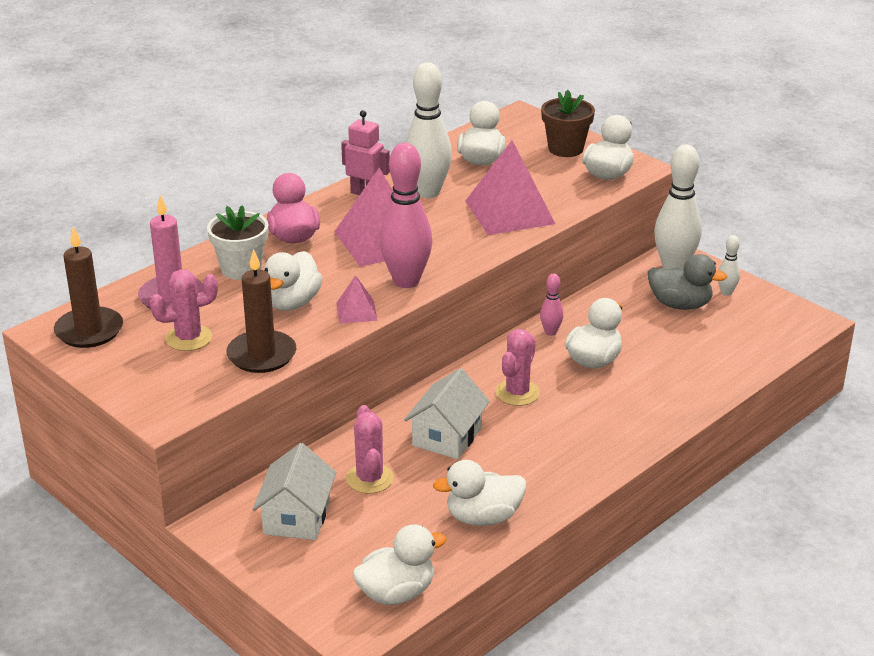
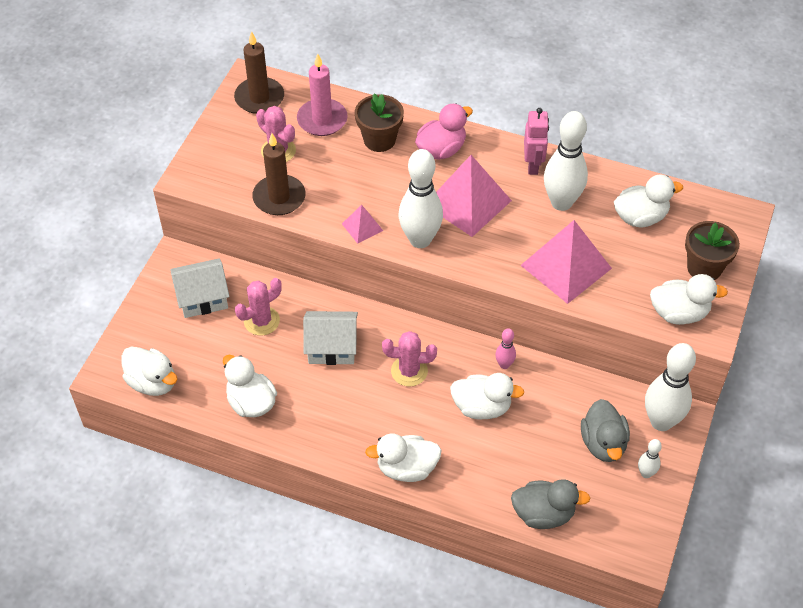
camera: 65 degrees right, 20 degrees up
(241, 269) = (379, 140): white flower pot -> brown flower pot
(292, 303) = (352, 186): white duck -> white duck (406, 468)
(406, 281) = (420, 240): pink bowling pin -> white bowling pin
(742, 361) = (543, 514): none -> grey duck

